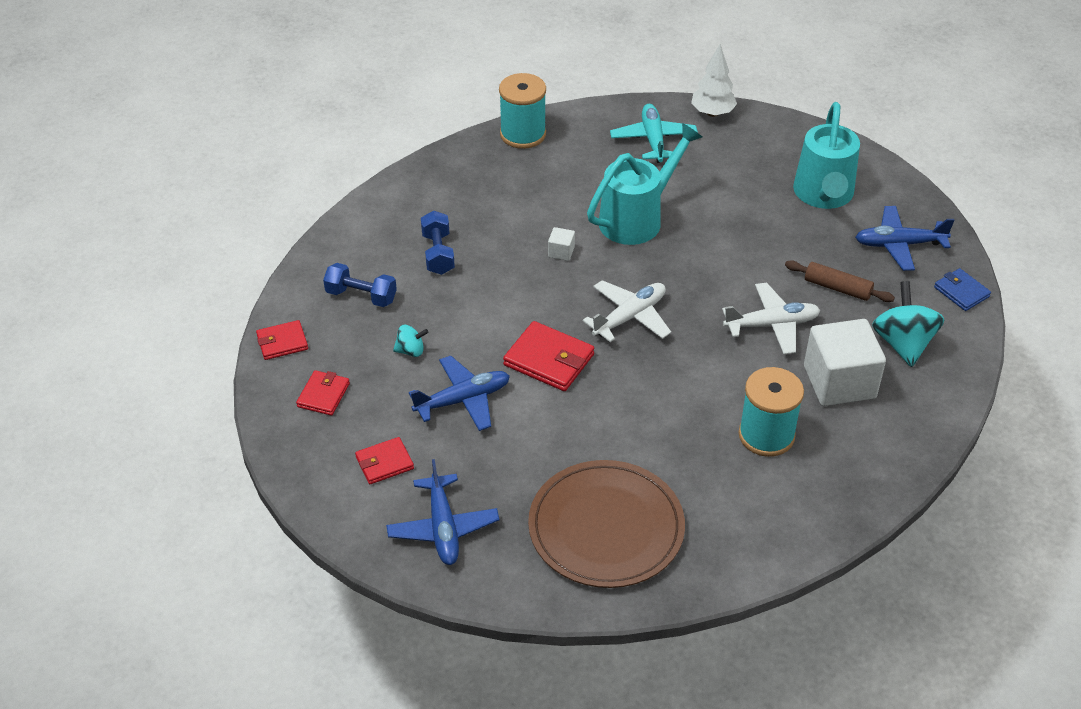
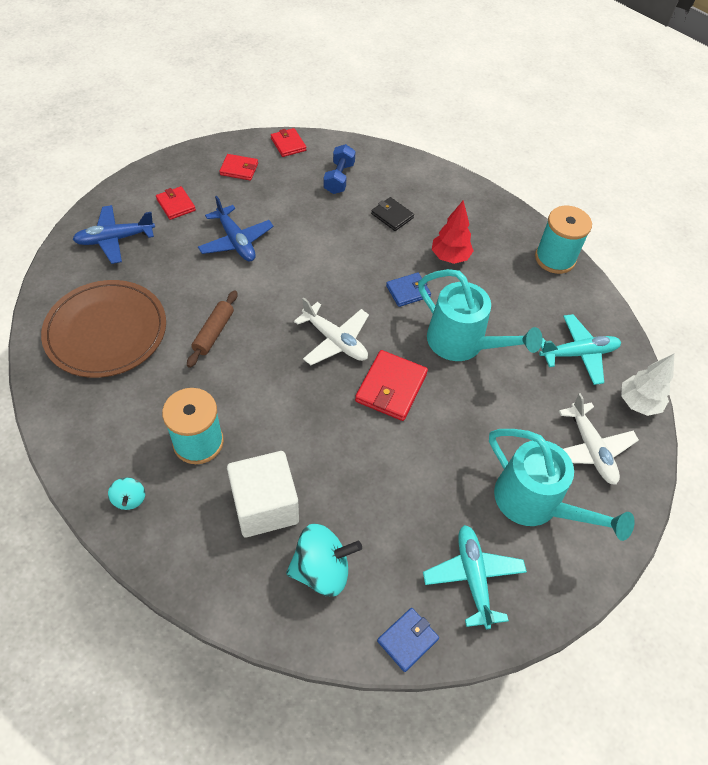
camera: 80 degrees right, 10 degrees up
(411, 351) = (285, 209): turquoise spinning top -> turquoise spinning top (129, 499)
(438, 253) = (392, 216): blue dumbbell -> black wallet
(512, 213) = (450, 257): none -> red tree
(549, 360) = (280, 289): red wallet -> red wallet (391, 387)
(561, 252) = (408, 291): white cube -> blue wallet
(772, 325) = (336, 450): white plane -> white plane (590, 449)
(823, 195) = (535, 503): turquoise watering can -> turquoise watering can turned 135 degrees counterclockwise
(837, 288) = (395, 510): brown rolling pin -> brown rolling pin (213, 333)
(899, 244) = (473, 577): blue plane -> turquoise plane

